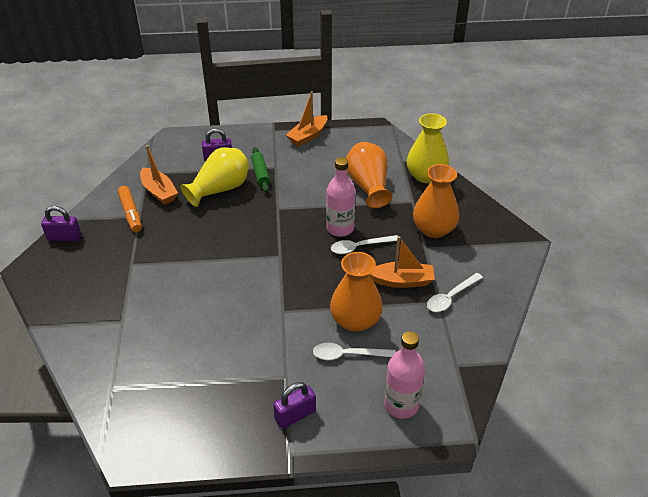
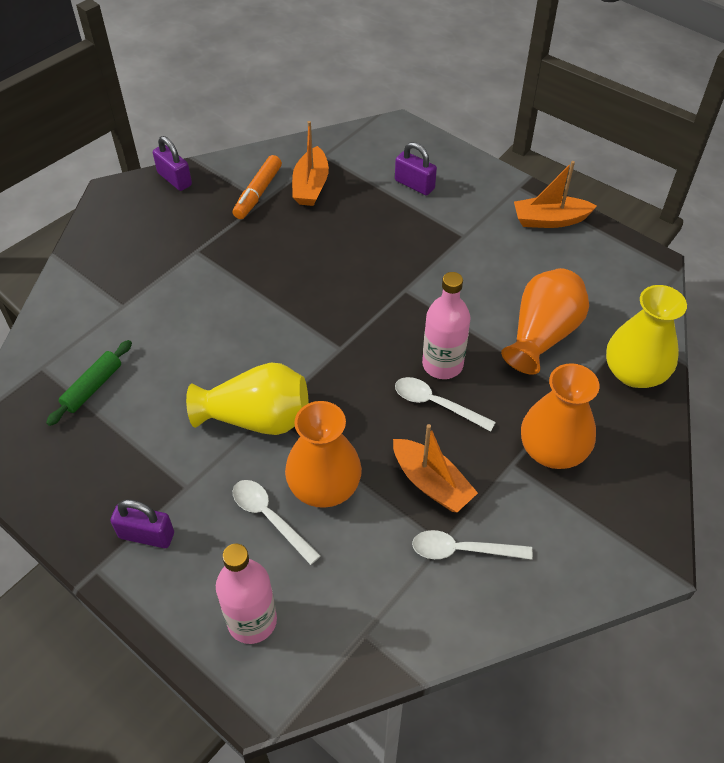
camera: 45 degrees right, 10 degrees up
(220, 189) = (372, 224): yellow vase -> yellow vase (256, 418)
(260, 173) = (438, 233): green rolling pin -> green rolling pin (93, 387)

